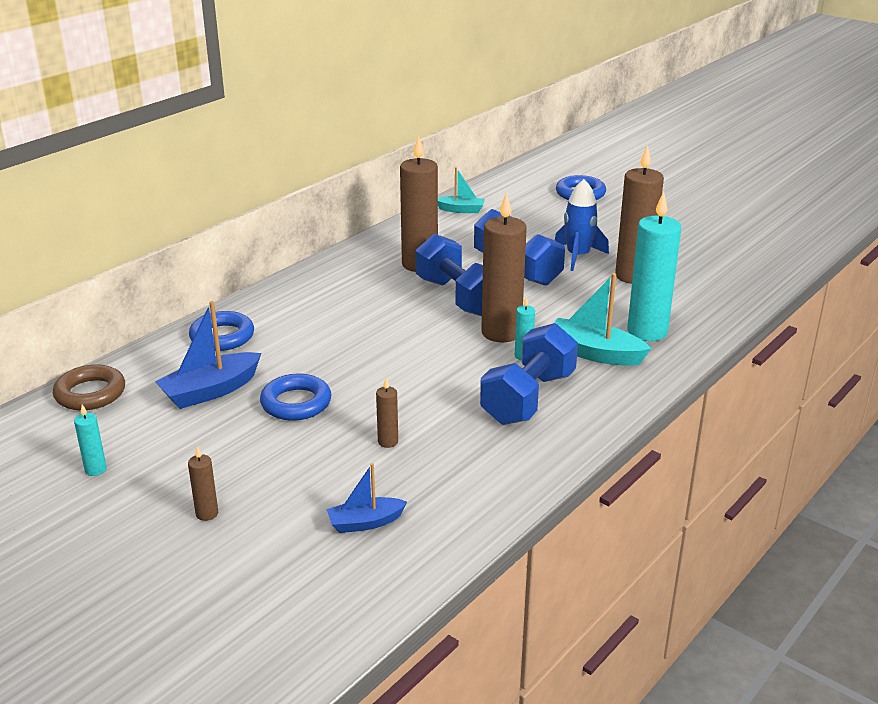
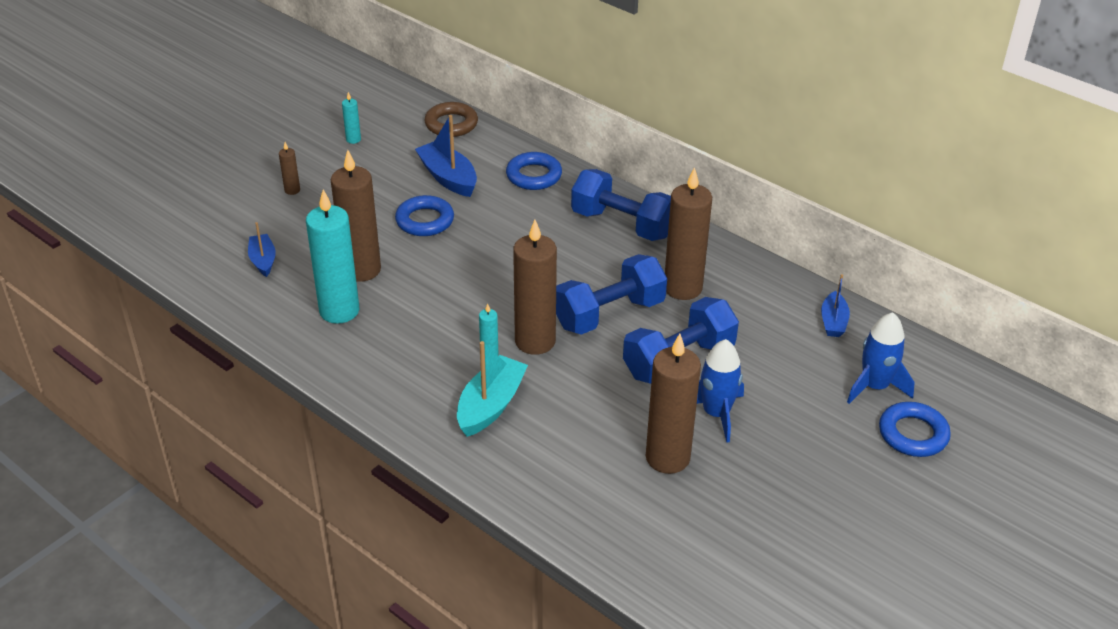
camera: 90 degrees right, 10 degrees up
(388, 442) = (361, 270): brown candle -> brown candle, size x2.29
(461, 210) = (833, 322): turquoise boat -> blue boat
(528, 398) = (414, 353): blue dumbbell -> blue dumbbell (622, 224)
(534, 201) = (875, 386): none -> blue rocket
(647, 332) = (534, 452): turquoise candle -> turquoise candle (339, 311)

